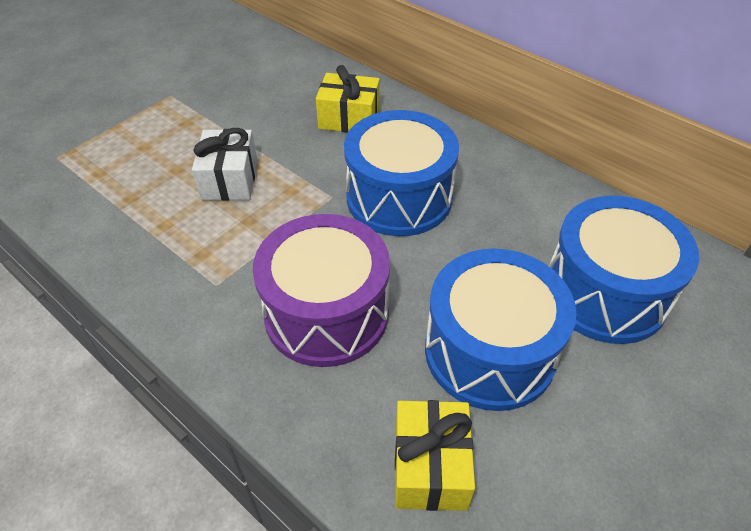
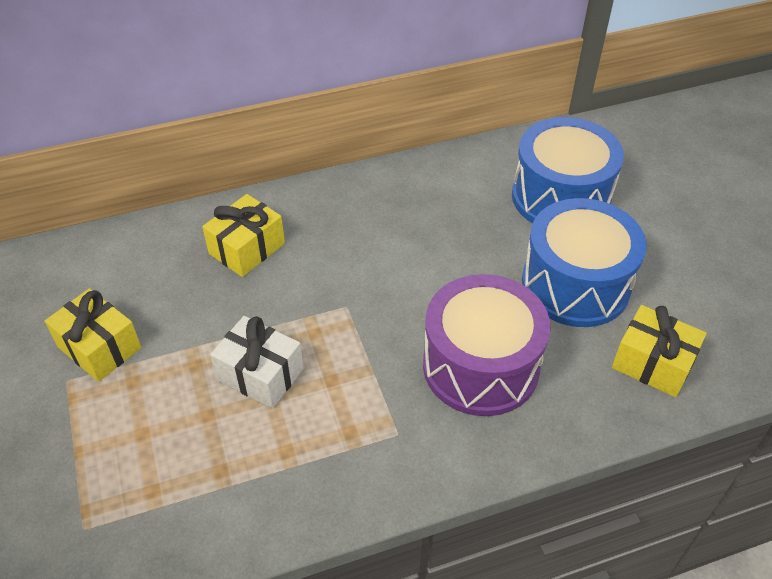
camera: 60 degrees left, 0 degrees up
(206, 95) = (99, 347): none -> yellow gift
(399, 197) = (382, 261): blue drum -> none

